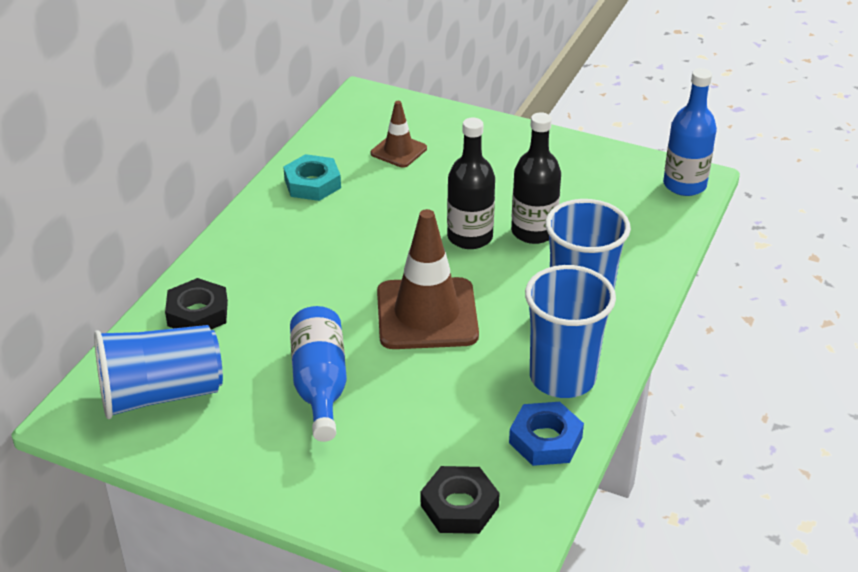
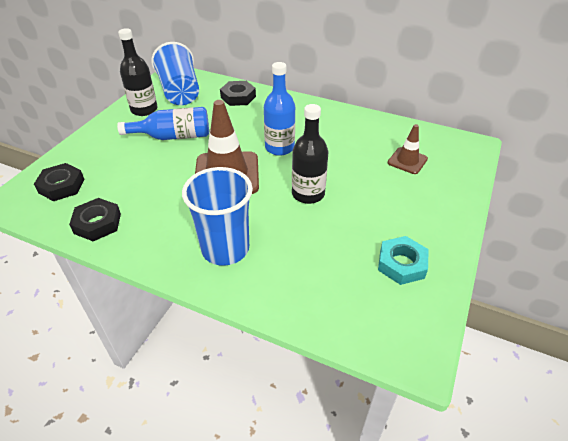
camera: 90 degrees right, 5 degrees up
(312, 184) = (360, 127): turquoise nut -> turquoise nut (401, 264)
(533, 232) = (316, 227): black bottle -> black bottle (144, 110)
(545, 440) = (97, 223): blue nut -> black nut
(562, 377) = (152, 235): blue cup -> none
(684, 185) = (402, 342): blue bottle -> blue bottle (279, 148)

